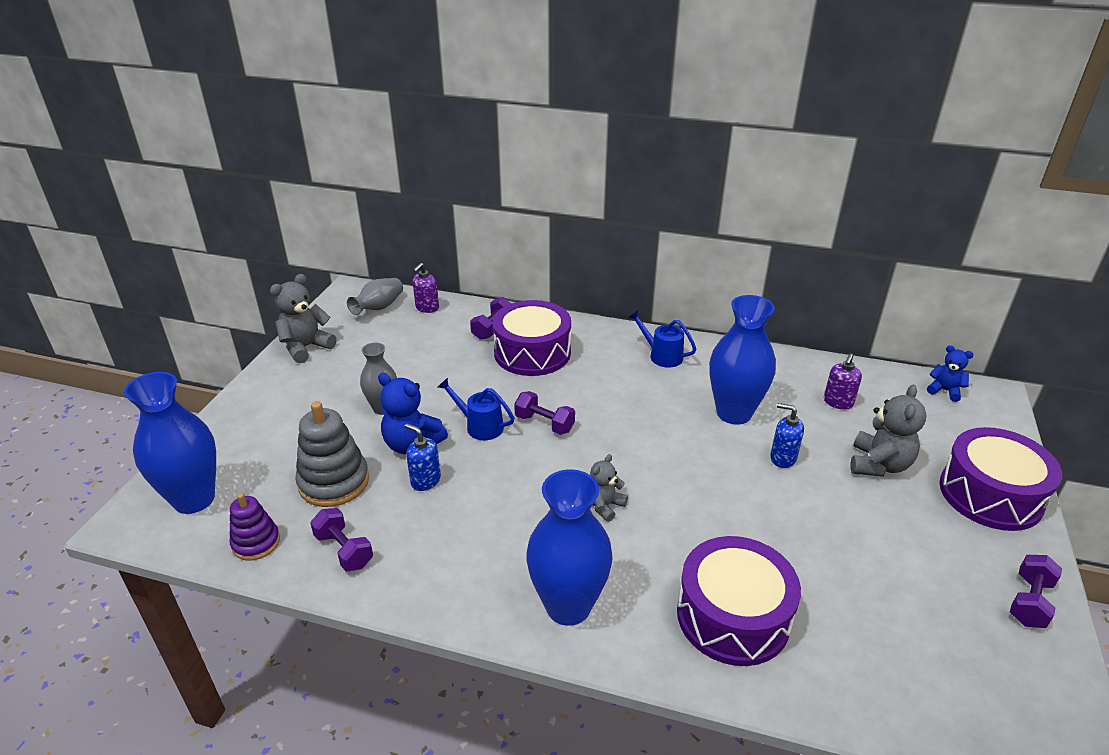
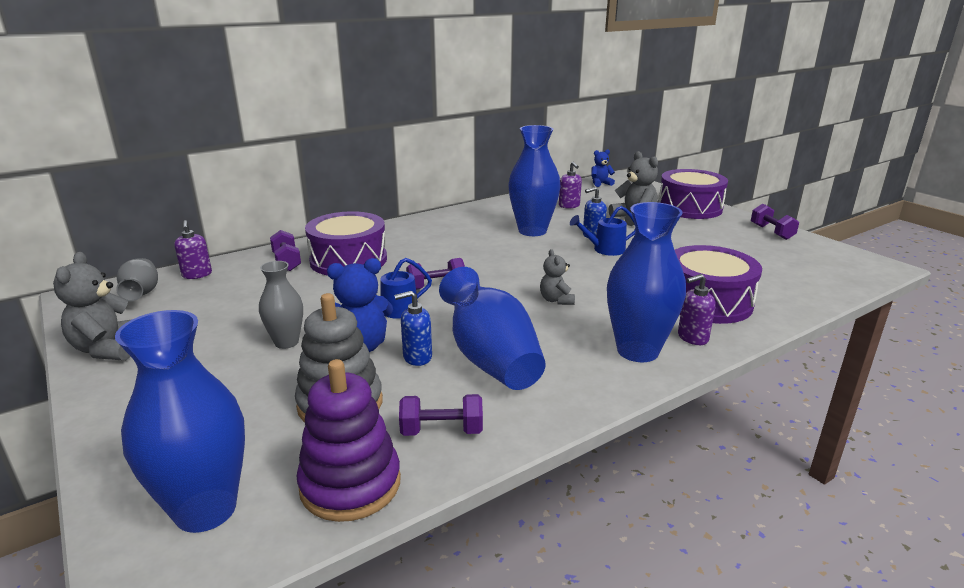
camera: 50 degrees left, 10 degrees down
(256, 542) = (350, 484): purple stacking toy -> purple stacking toy, size x1.62
(462, 520) = (490, 359): none -> blue vase
(637, 636) = (692, 338): none -> purple soap dispenser
(661, 355) = (440, 226): blue watering can -> blue watering can (604, 249)

